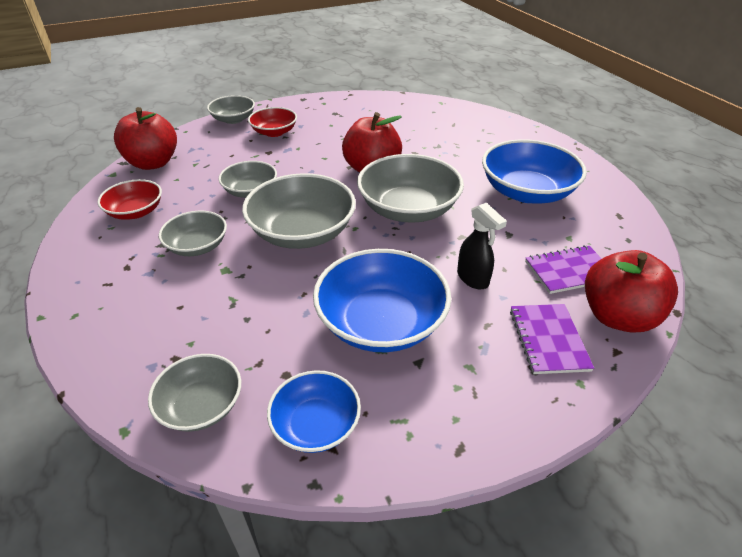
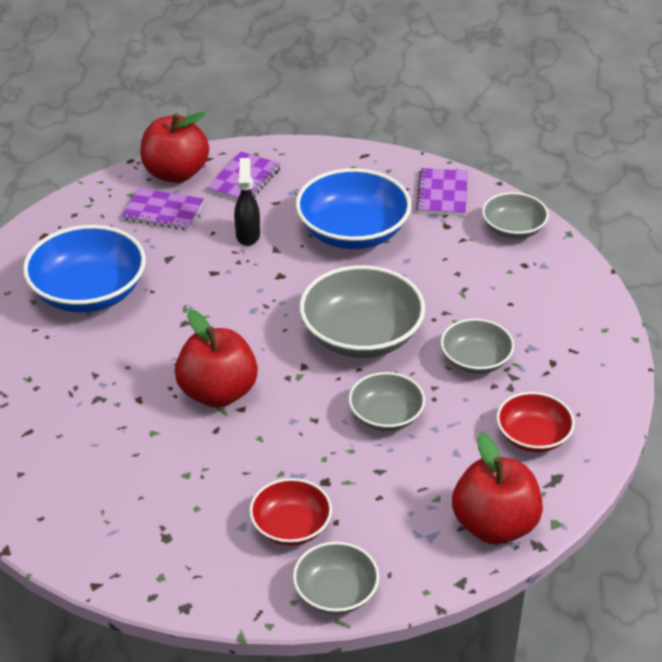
camera: 150 degrees left, 0 degrees up
(316, 424) = (442, 194): blue bowl -> purple notebook
(408, 209) = (232, 321): grey bowl -> none

